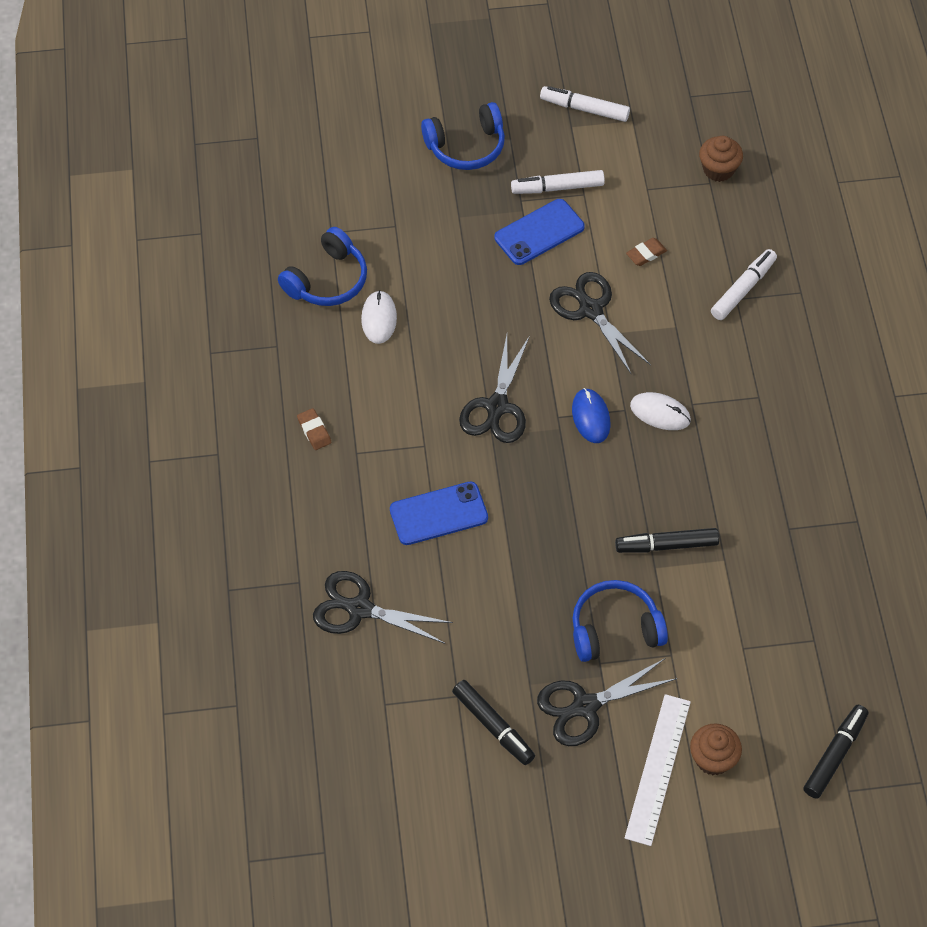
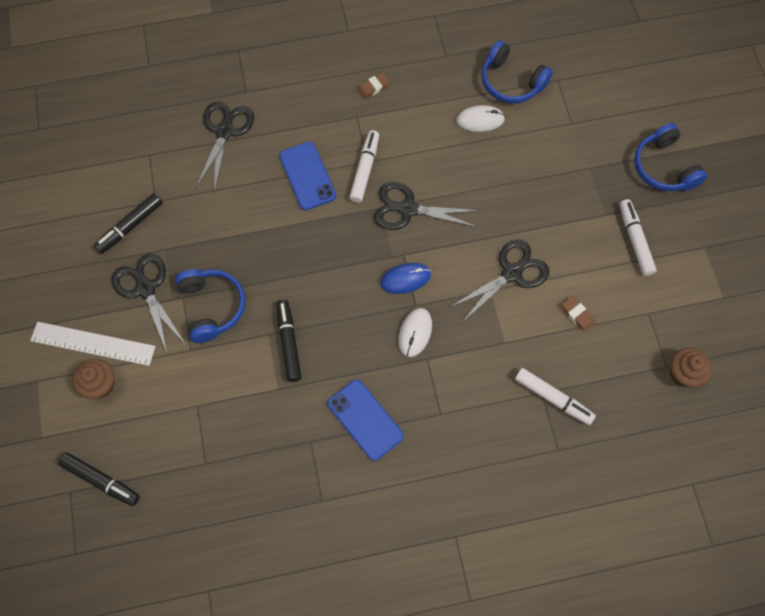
camera: 85 degrees right, 10 degrees up
(539, 232) = (585, 229): blue phone -> blue phone (365, 419)
(584, 109) = (727, 257): white marker -> white marker (365, 169)

